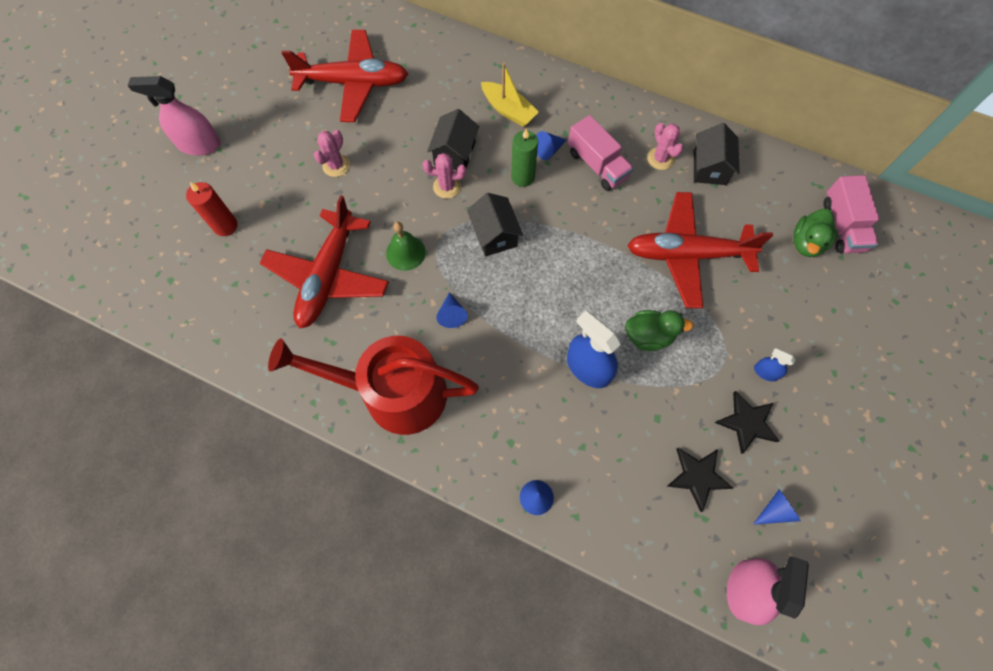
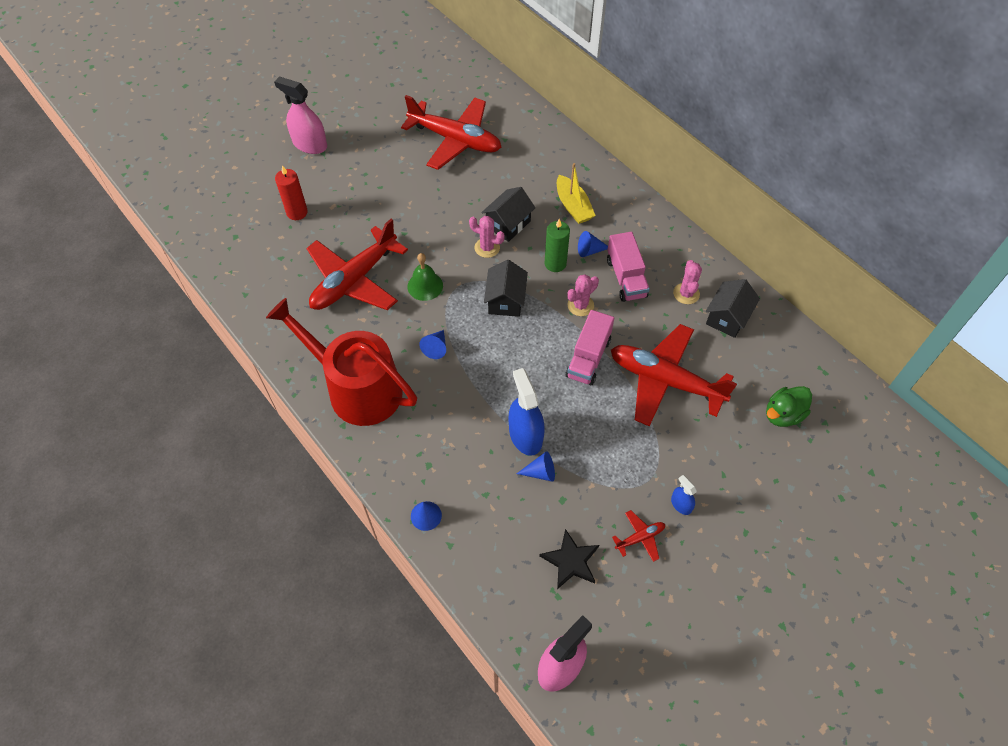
camera: 25 degrees right, 10 degrees down
(336, 165) = (406, 198): pink cactus -> pink cactus (580, 305)
(648, 336) = (592, 432): green duck -> none
(747, 422) = (640, 538): black star -> red plane
(775, 510) = (624, 618): blue cone -> blue cone (540, 472)
(842, 225) = (827, 413): pink truck -> pink truck (588, 358)

